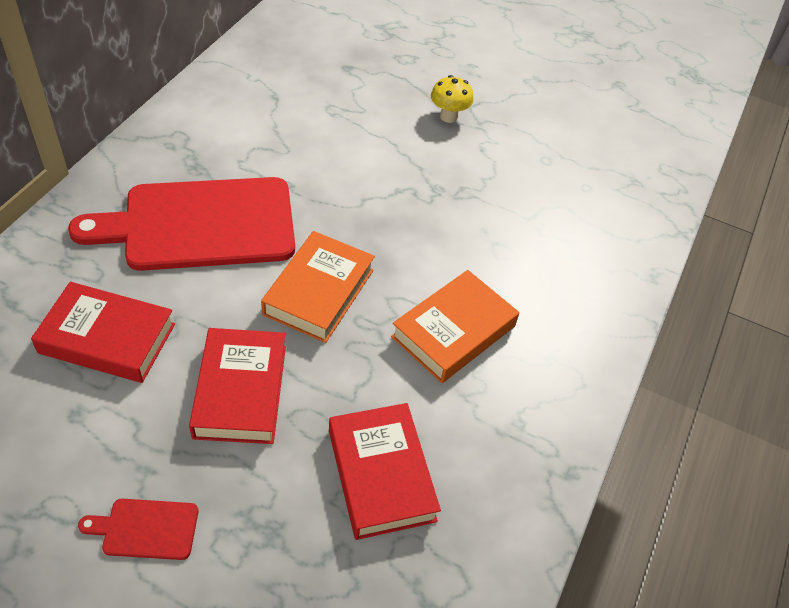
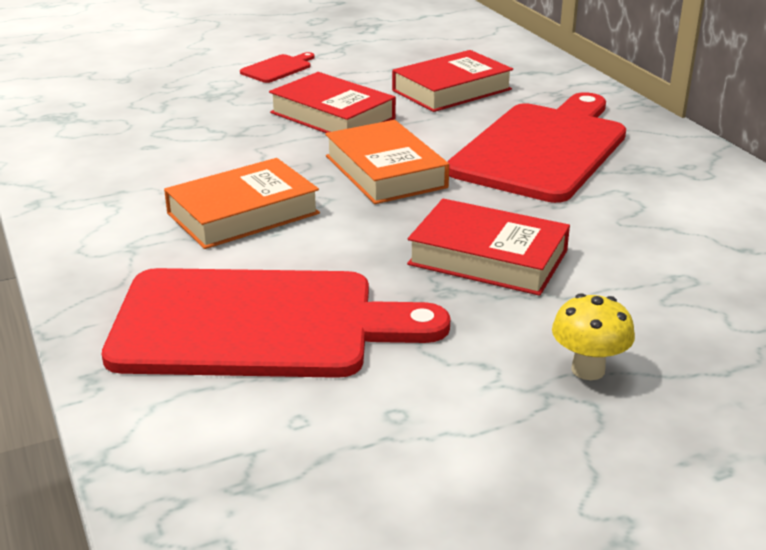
camera: 135 degrees right, 20 degrees down
(381, 475) = (180, 136): red book -> red book (488, 257)
(453, 331) = (243, 213): orange book -> orange book turned 60 degrees clockwise
(546, 243) = (257, 324): none -> red cutting board

